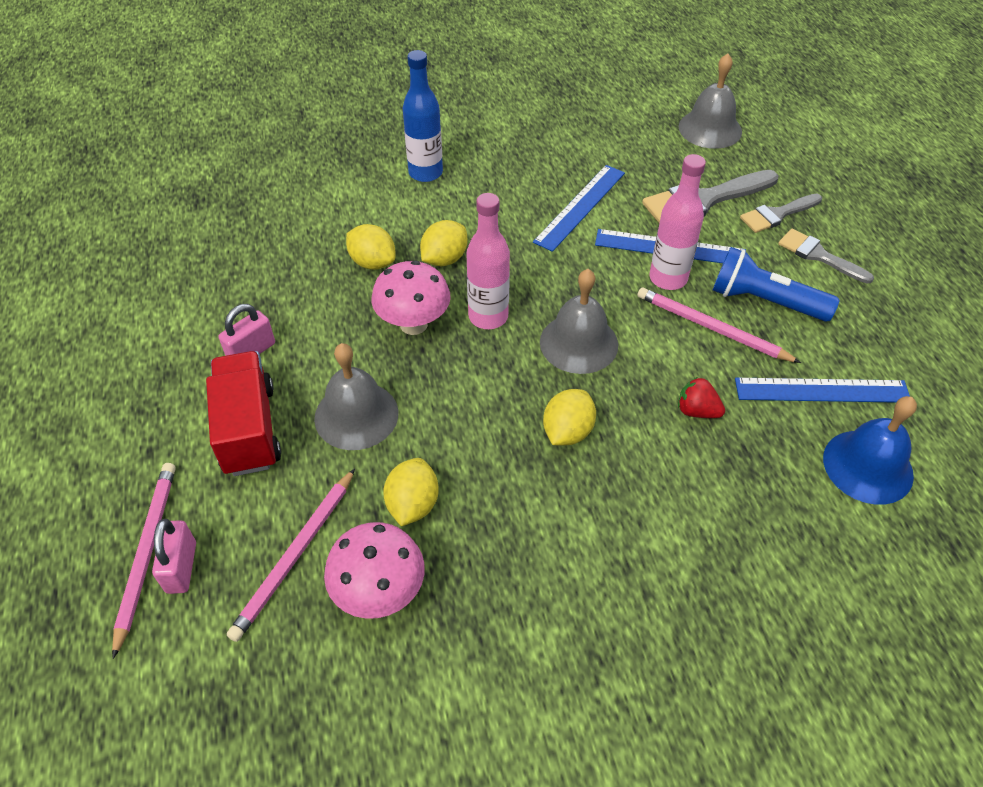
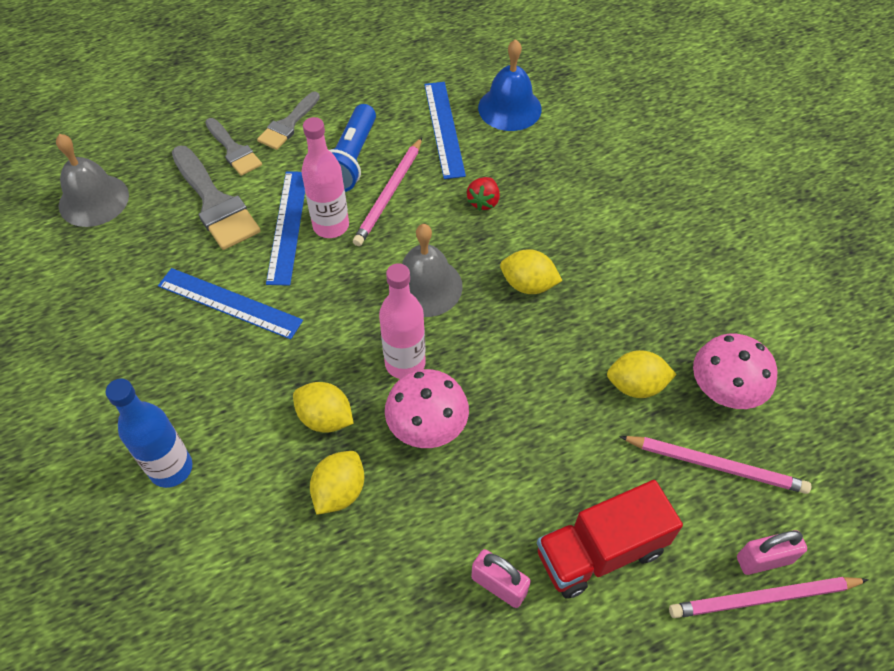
camera: 100 degrees left, 5 degrees up
(356, 415) = (555, 454): grey bell -> none

